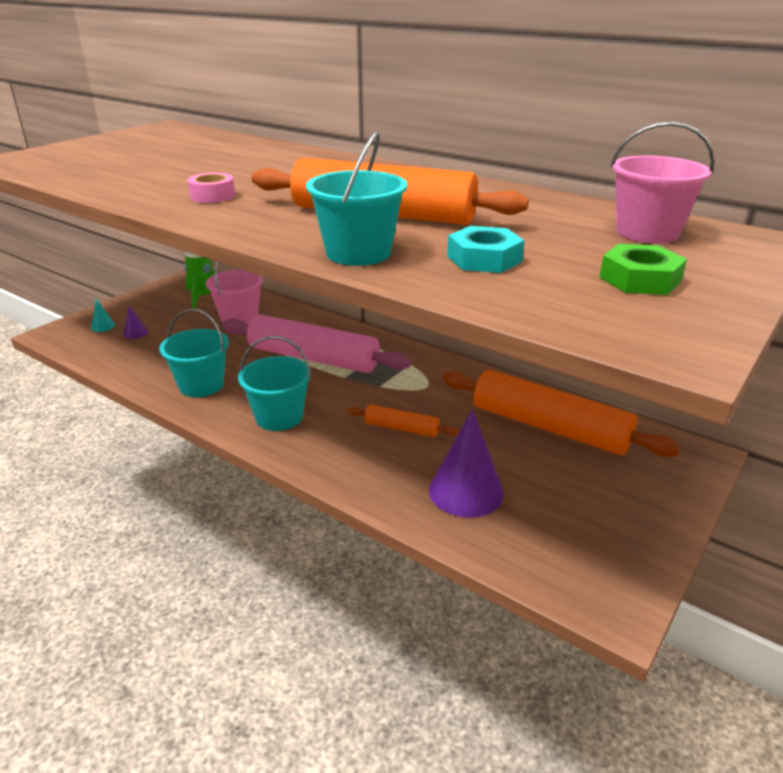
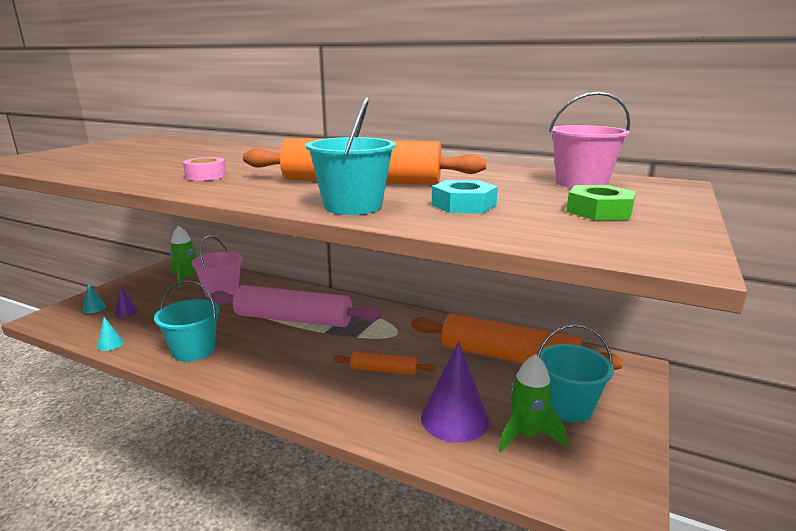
camera: 10 degrees left, 10 degrees down
(117, 370) = (110, 344): none -> turquoise cone
(279, 417) = (271, 371): turquoise bucket -> turquoise bucket (567, 406)
(540, 519) = (526, 435): none -> green rocket

